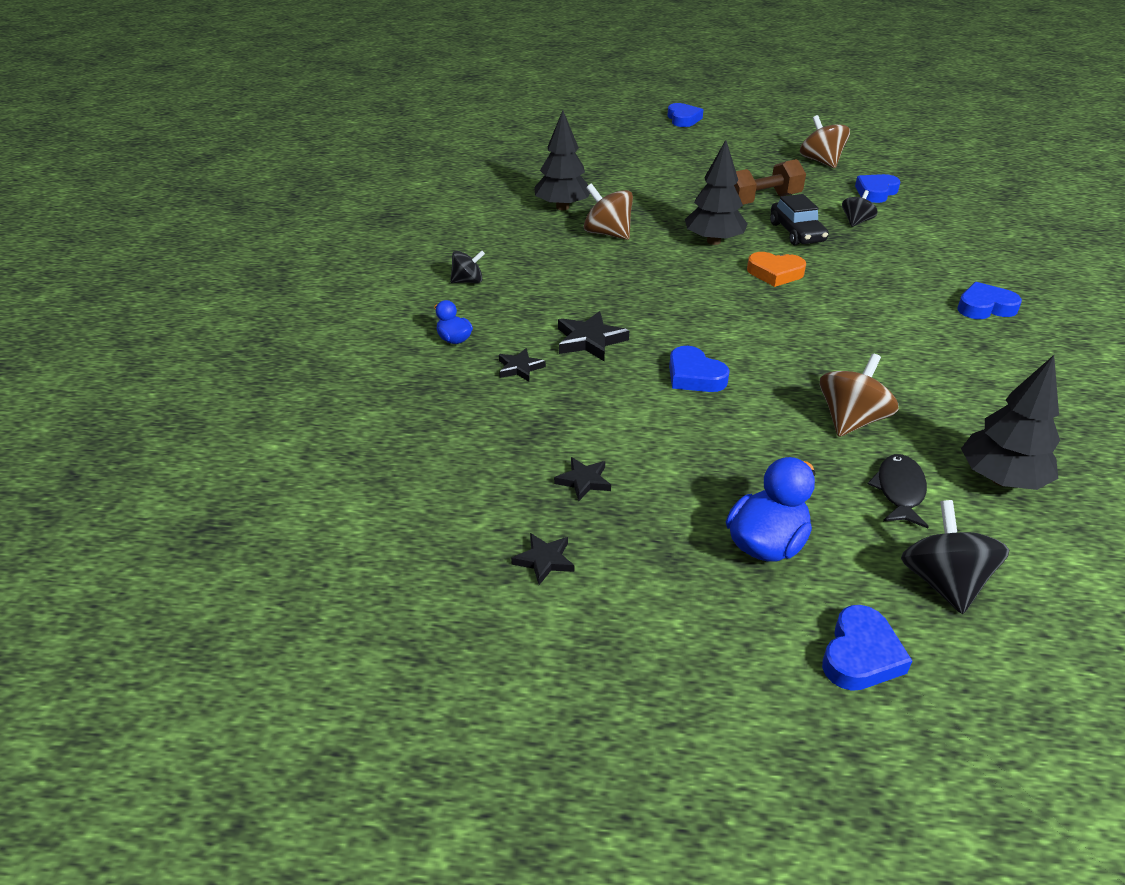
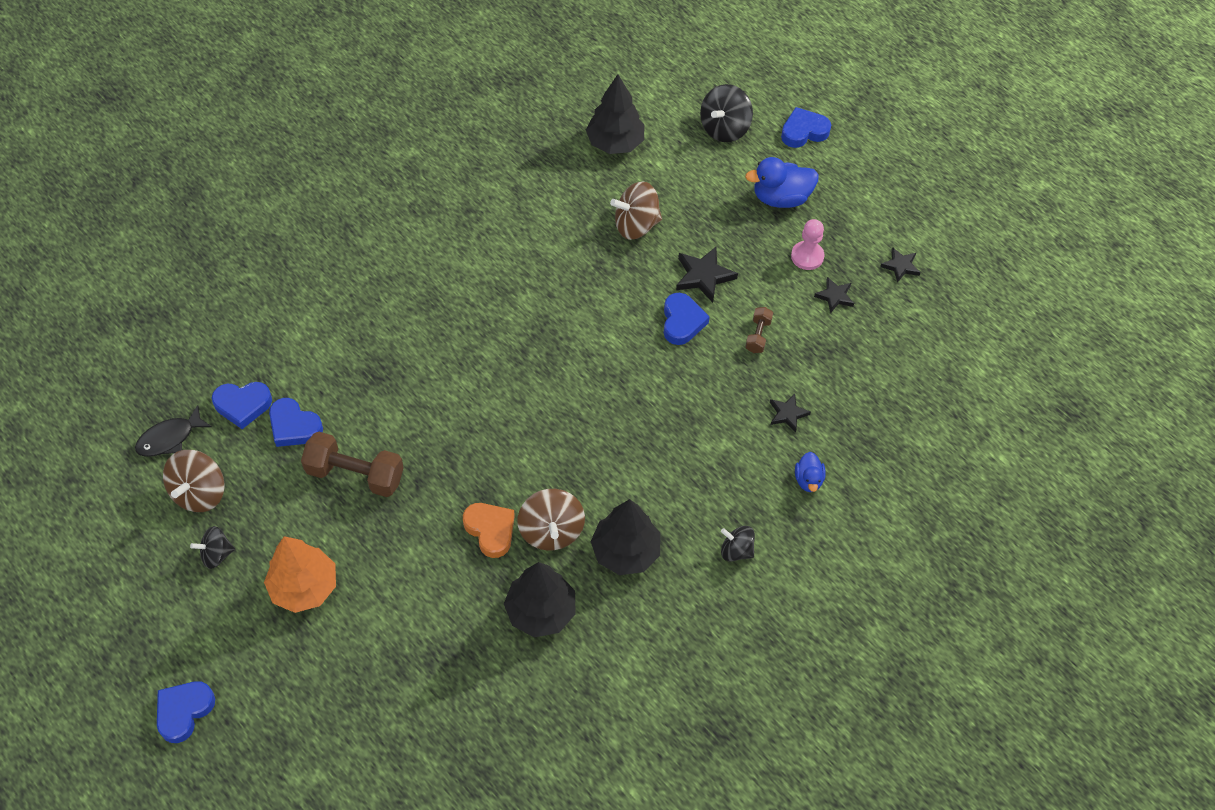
camera: 140 degrees left, 20 degrees up
(589, 340) = (713, 405): black star -> black star (704, 276)
(616, 404) = (758, 335): none -> brown dumbbell
(658, 501) = (807, 256): none -> pink pawn
(704, 162) = (304, 587): none -> orange tree
(713, 241) = (480, 448): black tree -> black tree (625, 551)
(775, 273) = (491, 373): orange heart -> orange heart (490, 530)
(797, 233) = (399, 406): black car -> none
(856, 222) = (330, 381): black spinning top -> black spinning top (216, 554)
(899, 491) = (675, 174): black fish -> black fish (169, 438)
(985, 307) = (409, 233): blue heart -> blue heart (294, 426)

